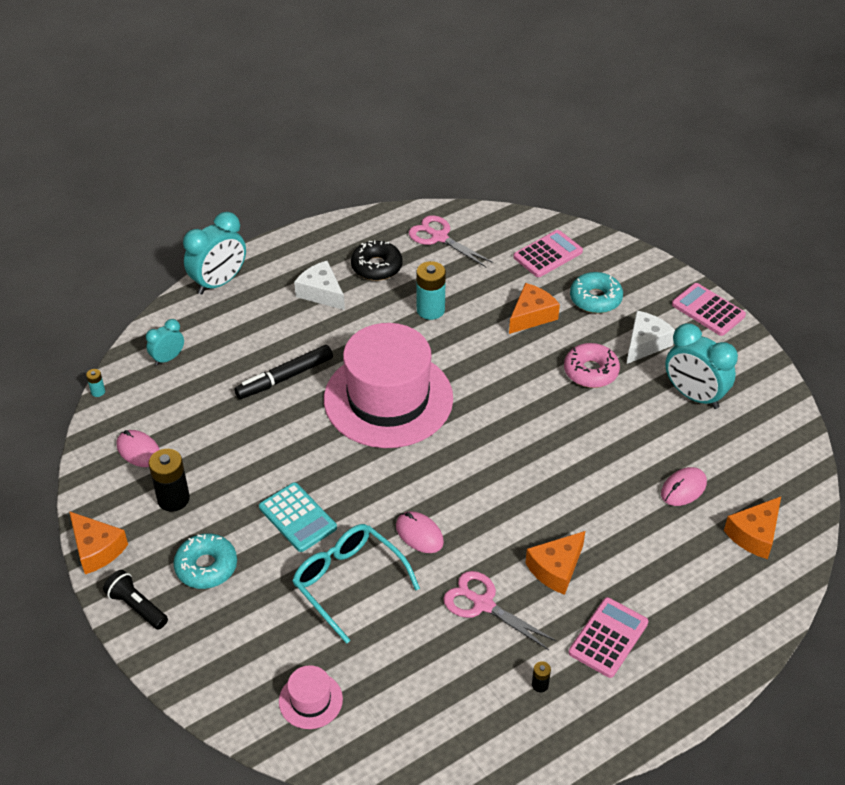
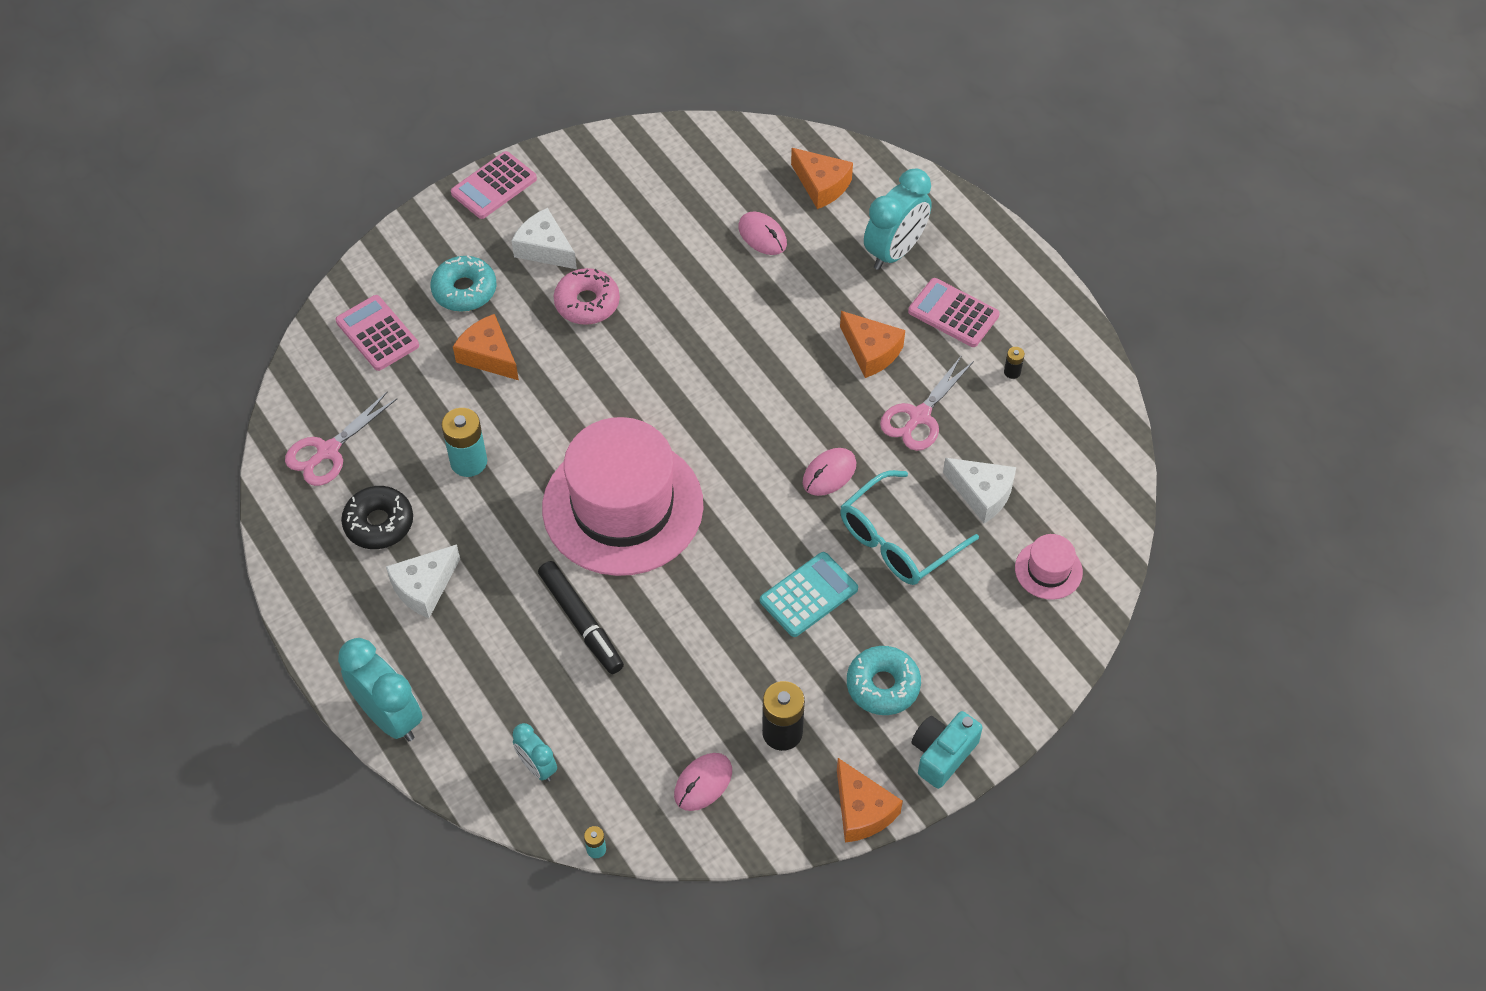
camera: 90 degrees left, 10 degrees up
(97, 549) = (862, 810): orange cheese -> orange cheese turned 105 degrees clockwise
(137, 606) = (942, 754): black flashlight -> turquoise camera
(396, 650) = (982, 494): none -> white cheese
(694, 396) = (629, 213): turquoise clock -> turquoise clock (894, 251)

